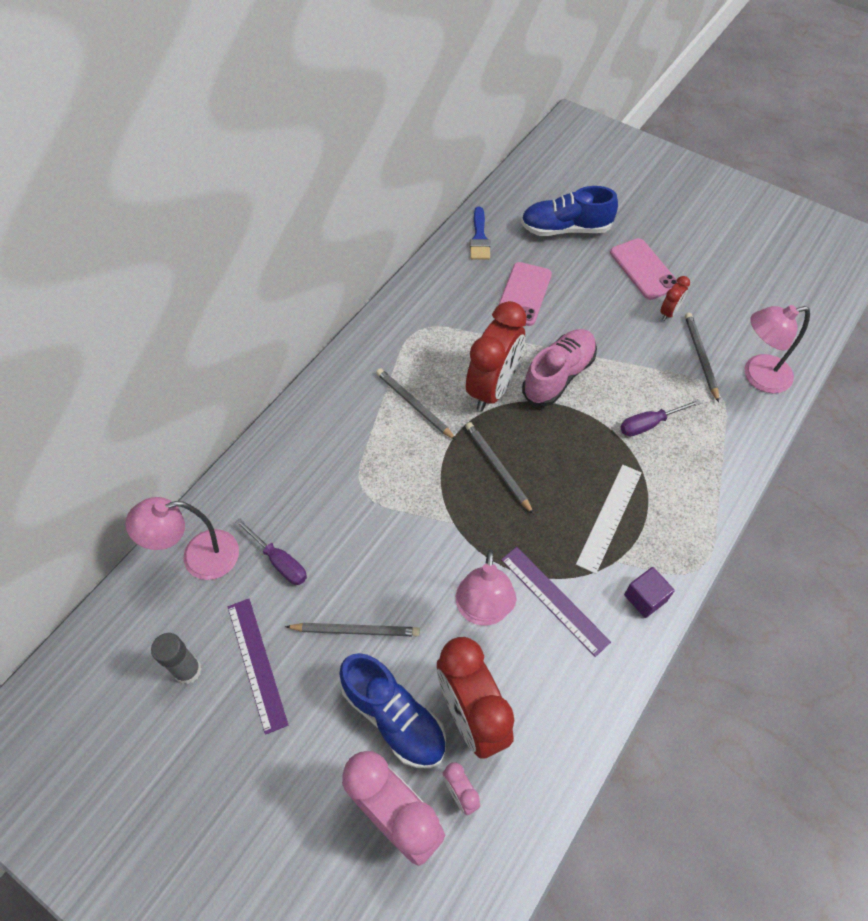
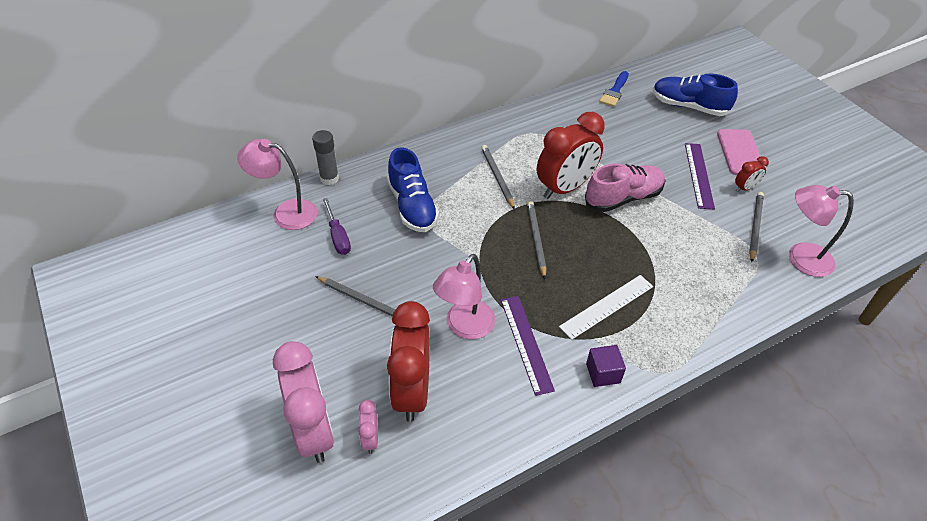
camera: 25 degrees right, 10 degrees down
(188, 670) = (234, 276): grey glue stick -> grey glue stick (329, 178)
(257, 664) = (281, 292): purple ruler -> purple ruler (699, 175)
(394, 717) = (354, 367): blue shoe -> blue shoe (412, 206)
(523, 294) = (628, 137): pink phone -> none
(649, 424) = (680, 256): purple screwdriver -> none

